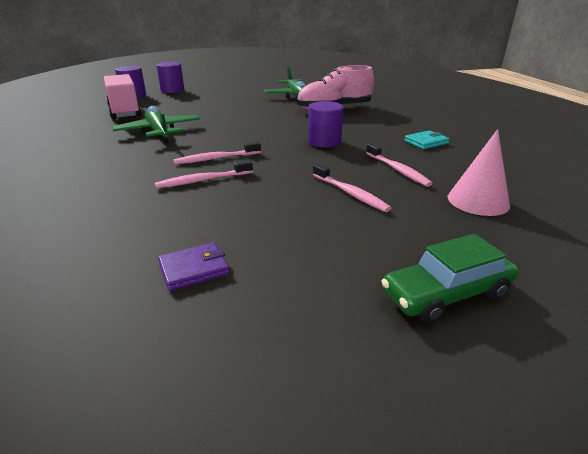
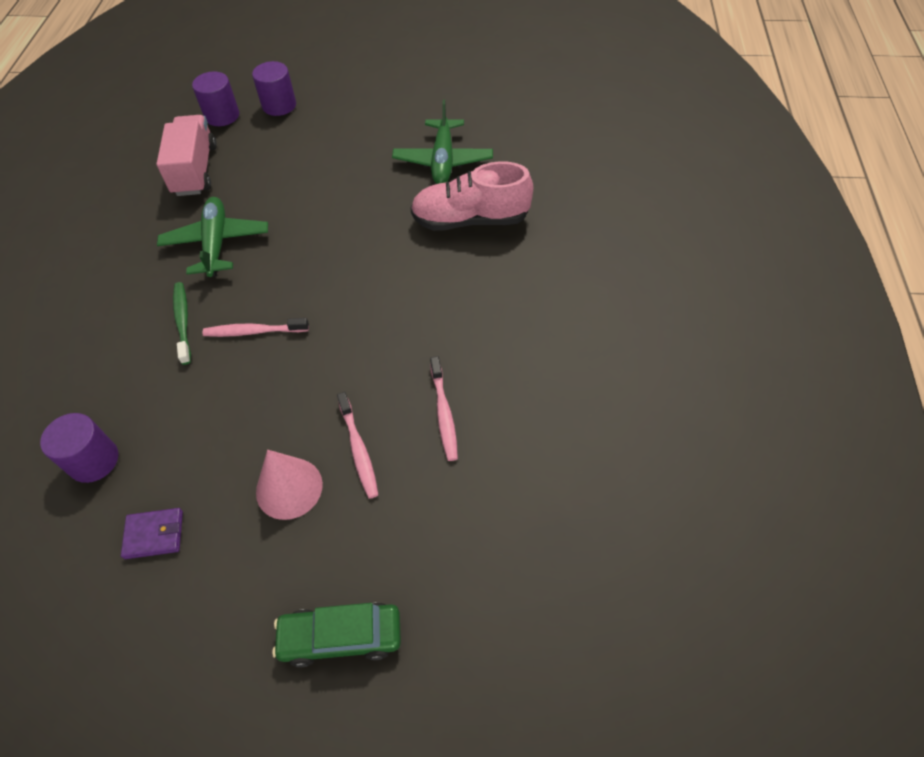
camera: 20 degrees right, 25 degrees up
(151, 162) = (183, 321): none -> green toothbrush
(203, 180) = (220, 379): pink toothbrush -> none
(324, 142) = (400, 319): purple cylinder -> purple cylinder (94, 460)
(426, 142) = (529, 352): turquoise wallet -> none
(478, 201) = (486, 505): pink cone -> pink cone (289, 488)

